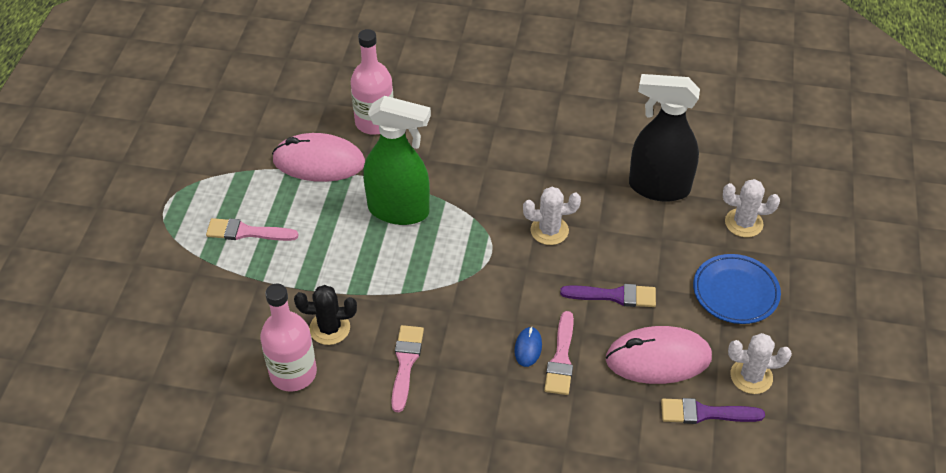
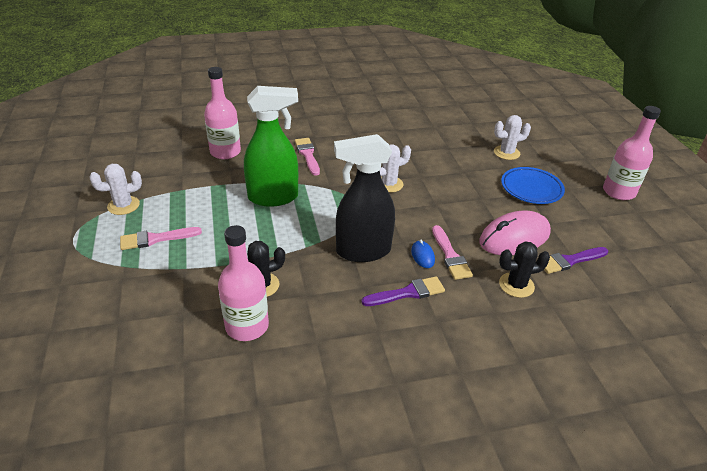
camera: 25 degrees left, 10 degrees down
(319, 162) = (194, 183): pink mouse -> none
(406, 363) = (337, 291): pink brush -> pink brush (307, 155)
(614, 296) = (458, 209): purple brush -> purple brush (407, 293)
(614, 423) = (516, 285): none -> black cactus
(658, 187) = (441, 146): black spray bottle -> black spray bottle (362, 251)
(751, 376) = (579, 231): white cactus -> white cactus (123, 205)
(857, 334) = (618, 192): none -> pink bottle

